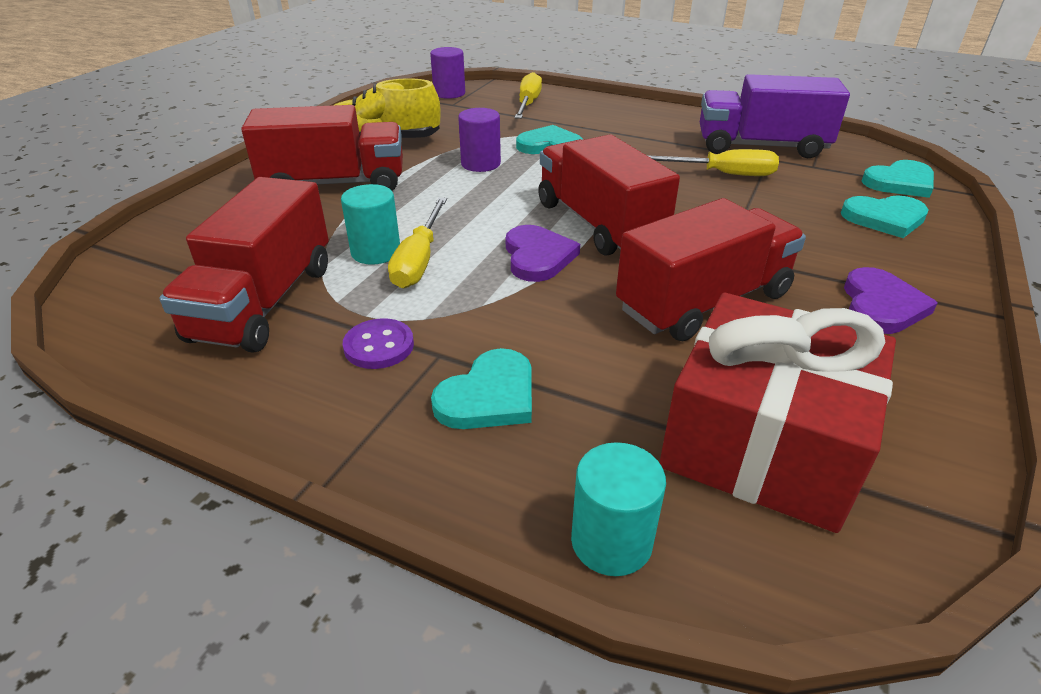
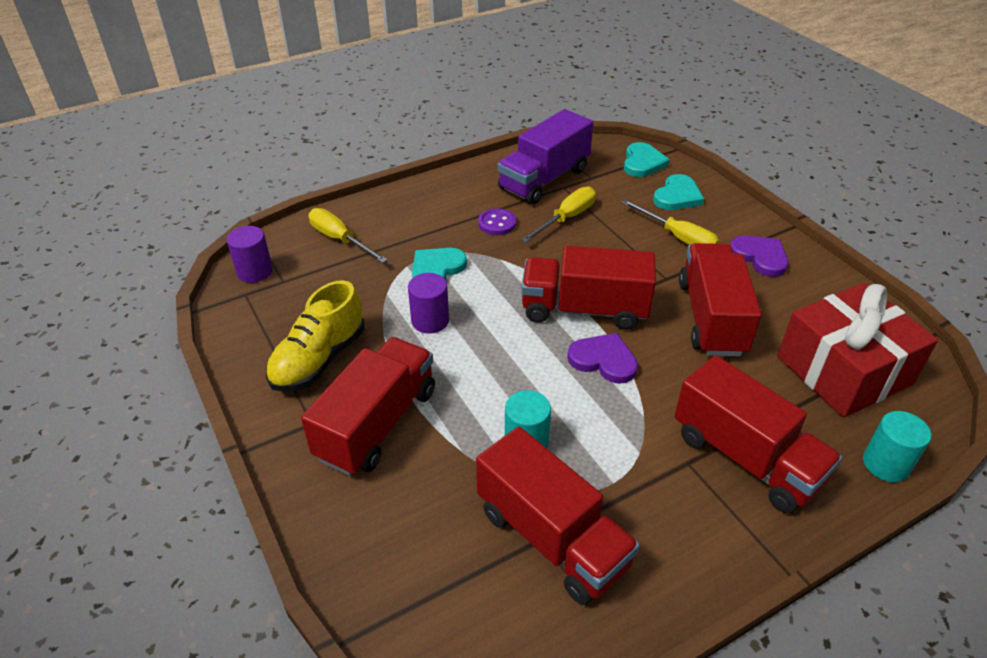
camera: 55 degrees left, 5 degrees up
(379, 346) = (658, 490): purple button -> purple button (497, 223)
(419, 260) = (559, 423): yellow screwdriver -> yellow screwdriver (678, 237)
(489, 396) = (746, 458): turquoise heart -> red truck

